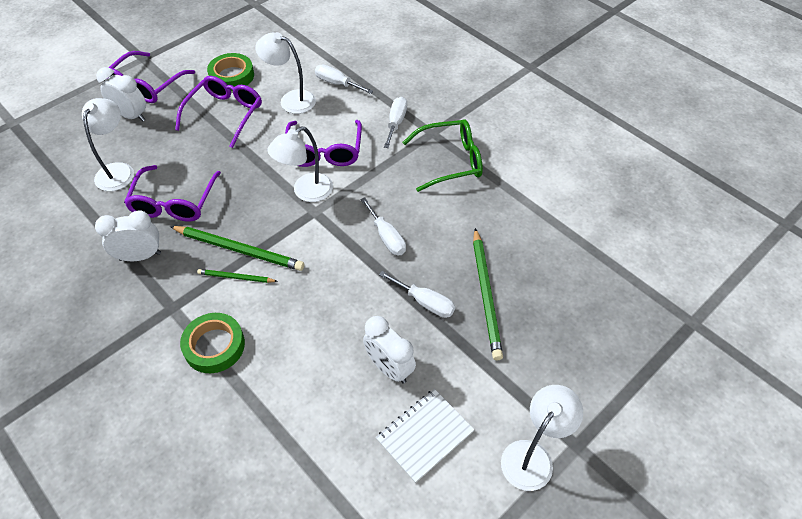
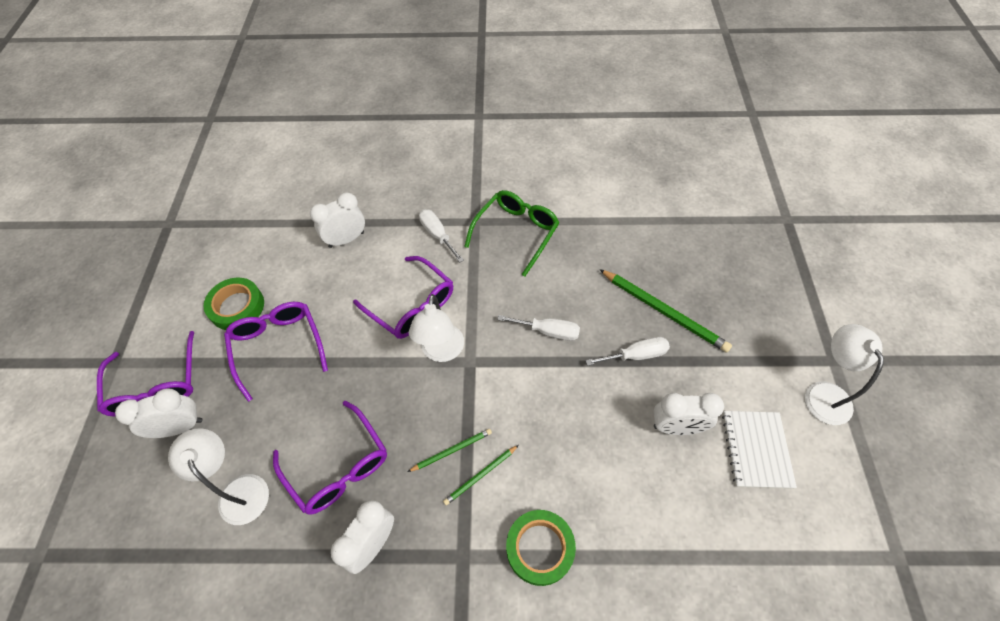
camera: 45 degrees left, 5 degrees up
(239, 250) = (452, 450): green pencil -> green pencil, size x0.54
(291, 99) = (323, 285): white lamp -> none
(337, 83) = (346, 239): white screwdriver -> white clock

